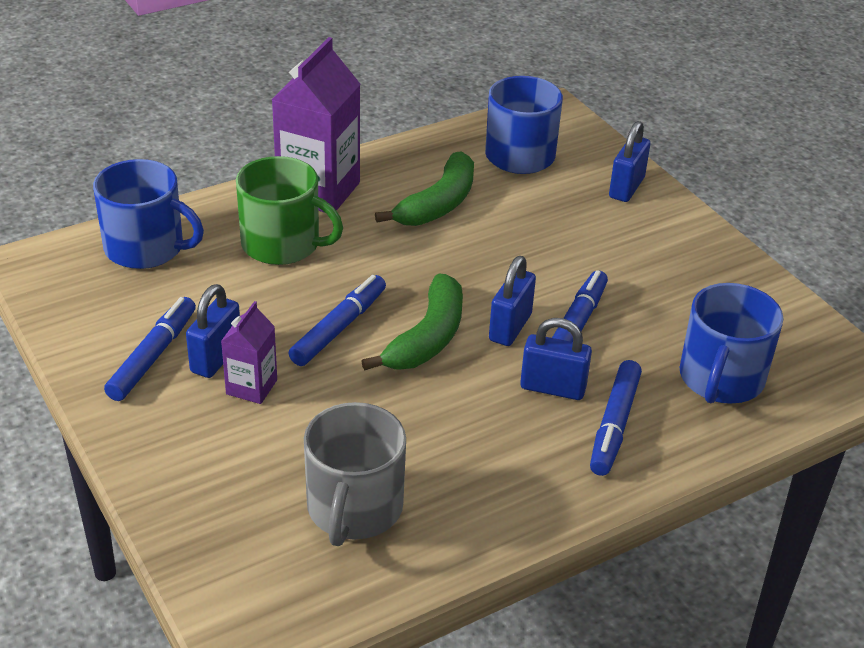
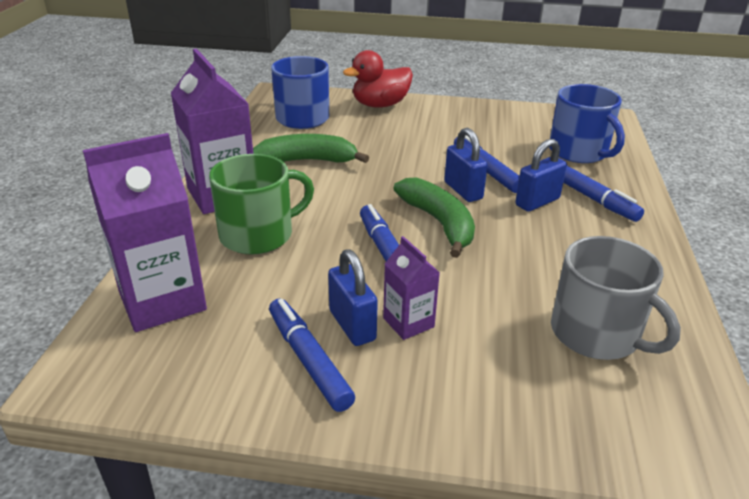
camera: 50 degrees left, 5 degrees down
(146, 248) = (162, 301): blue mug -> purple carton
(438, 204) = (307, 161): green banana -> green banana turned 75 degrees counterclockwise
(626, 188) = (380, 105): blue padlock -> red duck

